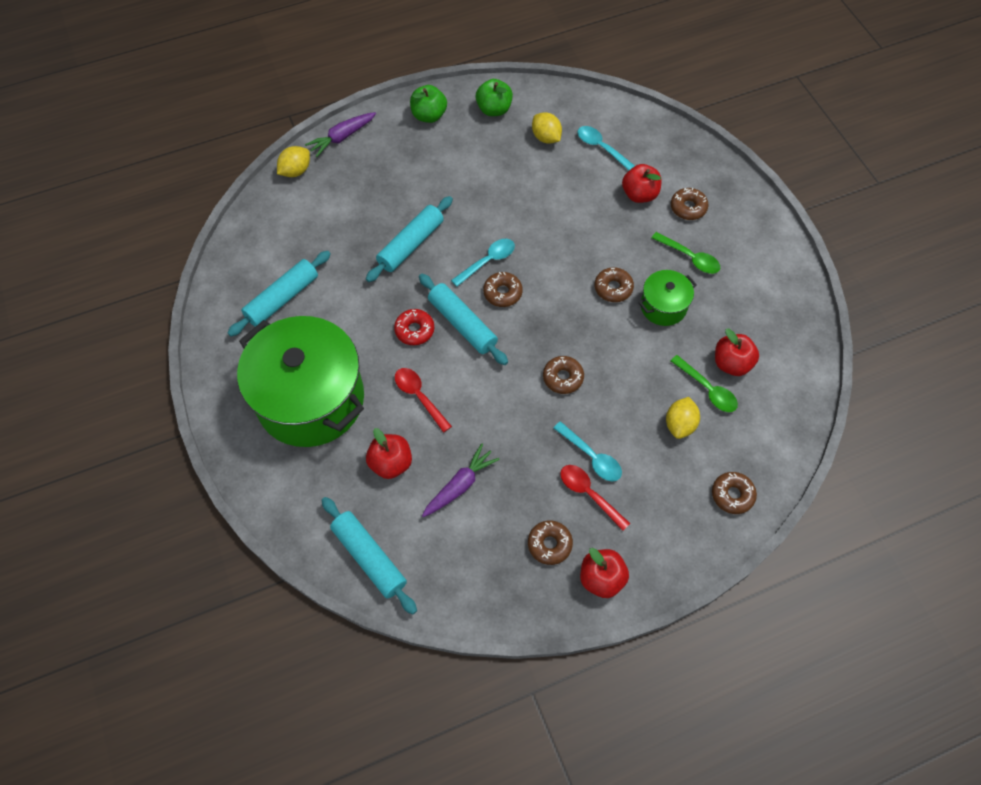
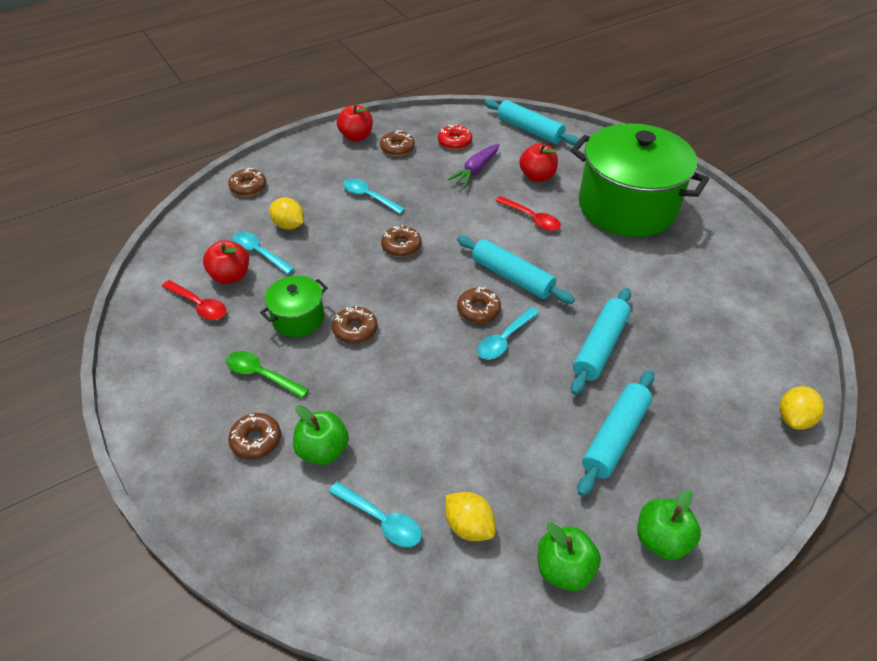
camera: 170 degrees right, 15 degrees down
(282, 298) = (706, 277): turquoise rolling pin -> turquoise rolling pin (615, 437)
(342, 137) = (767, 479): purple carrot -> none
(414, 330) = (558, 266): red donut -> red donut (454, 142)
(589, 494) = (369, 176): red spoon -> red spoon (199, 305)
(639, 194) = (323, 450): red apple -> green apple
(679, 424) = (289, 225): yellow lemon -> yellow lemon turned 60 degrees counterclockwise
(707, 389) = (259, 253): green spoon -> turquoise spoon

